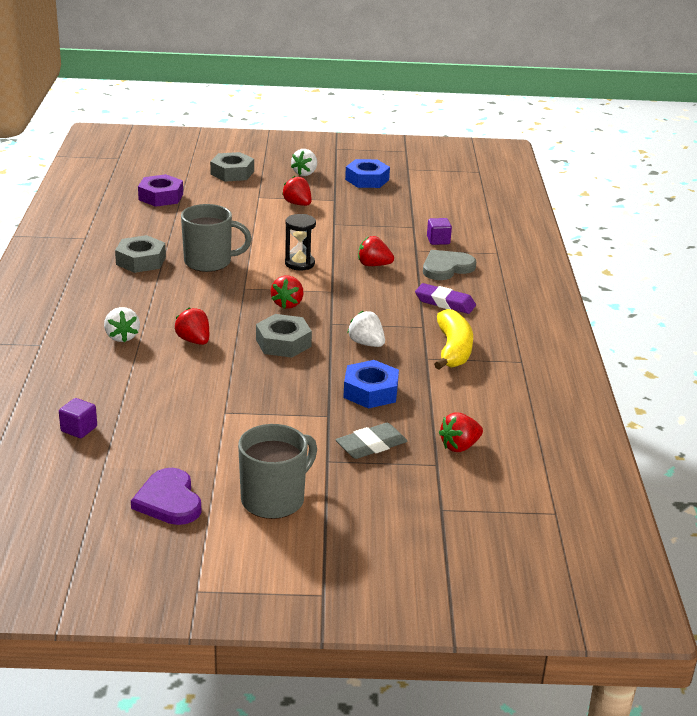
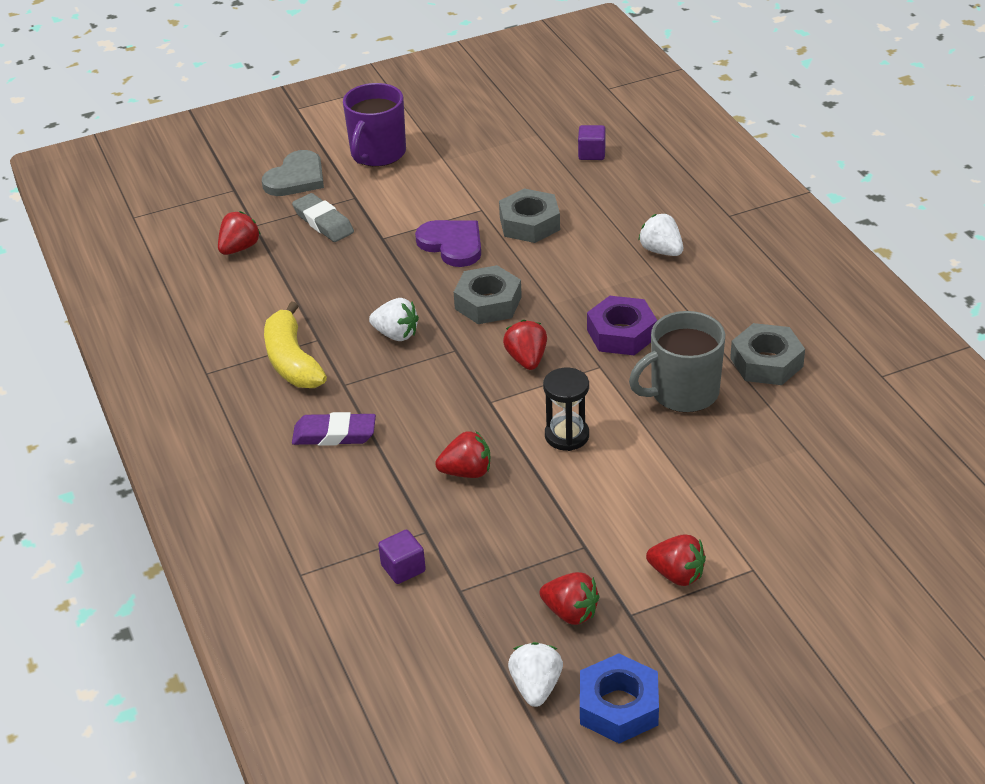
camera: 160 degrees right, 10 degrees up
(161, 197) = (891, 504): purple nut -> purple nut (621, 333)
(169, 500) = (460, 127): purple heart -> purple heart (452, 244)
(194, 341) = (584, 272): red strawberry -> red strawberry (570, 612)
(232, 173) = (857, 621): grey nut -> grey nut (529, 223)
(274, 499) = (377, 154): grey mug -> purple mug
(305, 173) = (739, 678): white strawberry -> white strawberry (536, 687)
(370, 391) = (356, 276): blue nut -> none
(371, 445) = (323, 222): grey eraser -> grey eraser turned 75 degrees counterclockwise
(446, 268) = (362, 507): grey heart -> grey heart (296, 178)

